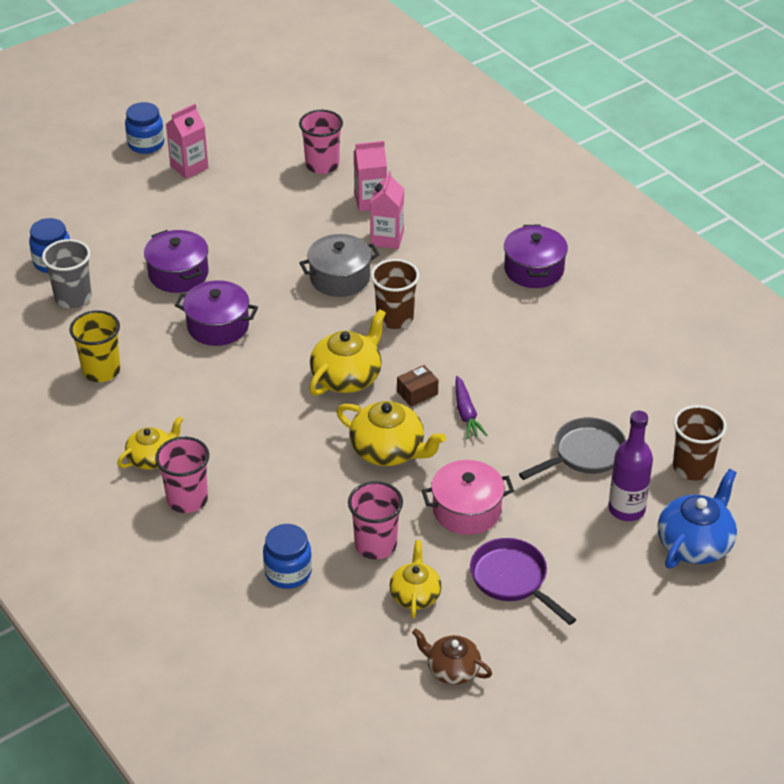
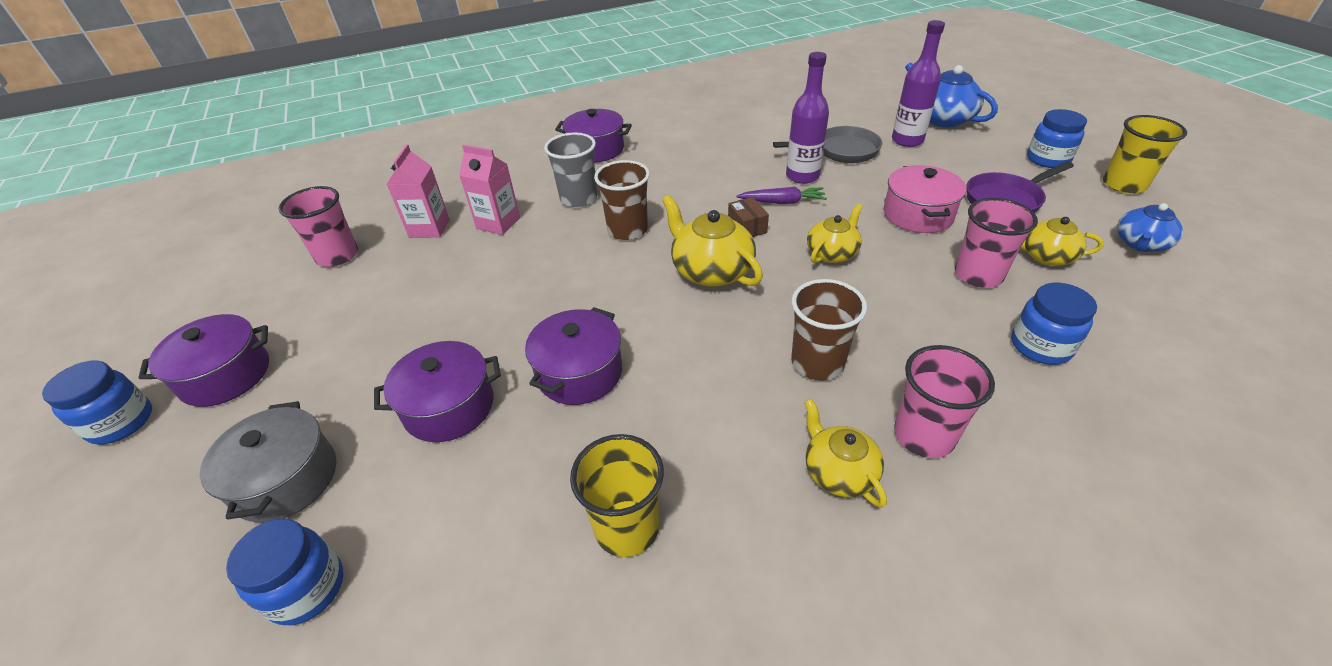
camera: 75 degrees left, 0 degrees up
(73, 298) = (424, 560): grey cup -> grey cup (578, 198)
(189, 167) = (226, 376): pink carton -> purple pot
(340, 278) = (543, 261): grey pot -> grey pot (286, 479)
(388, 450) = (832, 253): yellow teapot -> yellow teapot, size x0.65
(452, 669) = (1140, 244): brown teapot -> blue teapot
(520, 425) = (802, 176): none -> purple bottle
(570, 683) = (1123, 185): none -> yellow cup
(584, 454) = (841, 151): grey pan -> grey pan turned 105 degrees clockwise
(613, 627) = (1047, 159): none -> blue jar
(692, 467) = (857, 111): brown cup -> brown cup (817, 363)

